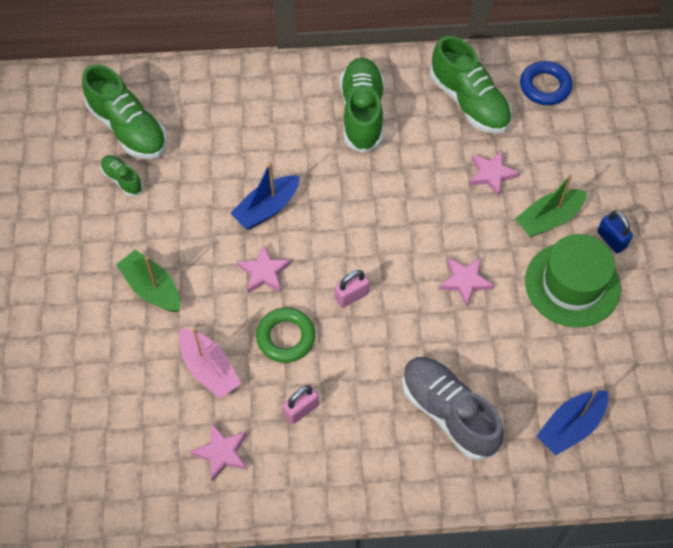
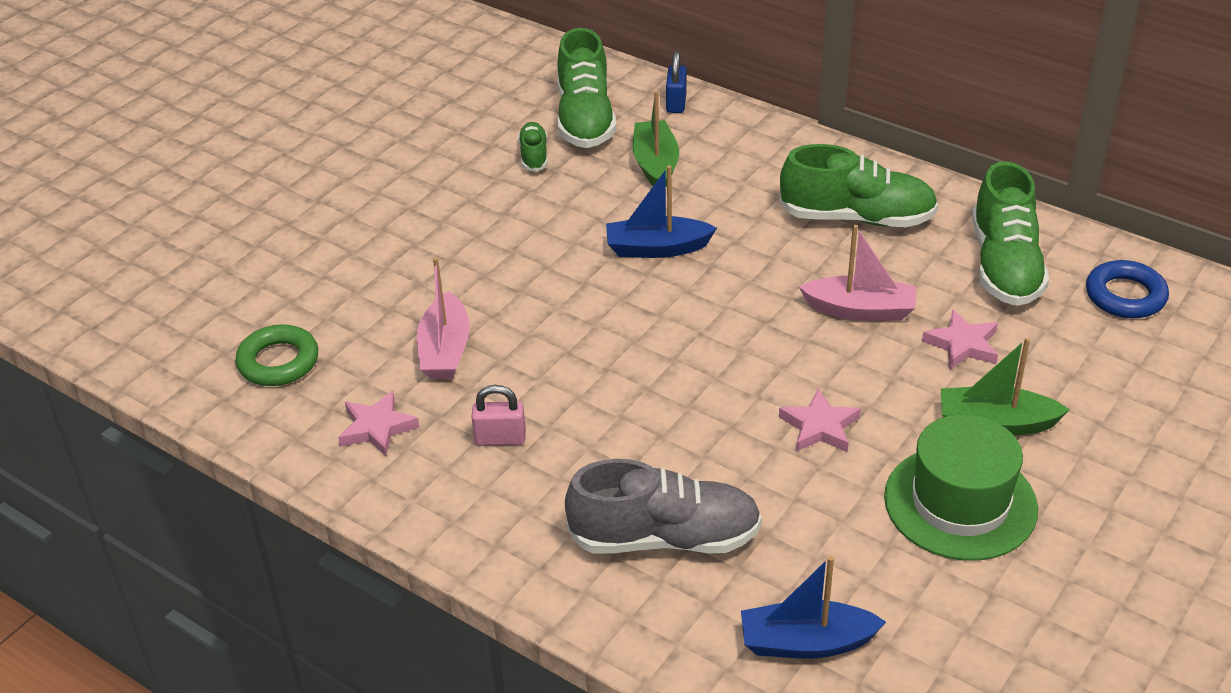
camera: 40 degrees right, 20 degrees down
(152, 288) = (464, 255): green boat -> green boat (655, 164)
(264, 272) = (593, 300): pink star -> none
(286, 337) = (554, 367): green ring -> green ring (278, 362)
(351, 296) = (668, 369): pink padlock -> none
(362, 113) = (857, 218): green shoe -> green shoe turned 60 degrees clockwise
(419, 183) = (860, 310): none -> pink boat
(449, 412) = (665, 538): grey shoe -> grey shoe turned 90 degrees clockwise
(611, 240) = (1064, 487): blue padlock -> blue padlock (676, 103)

